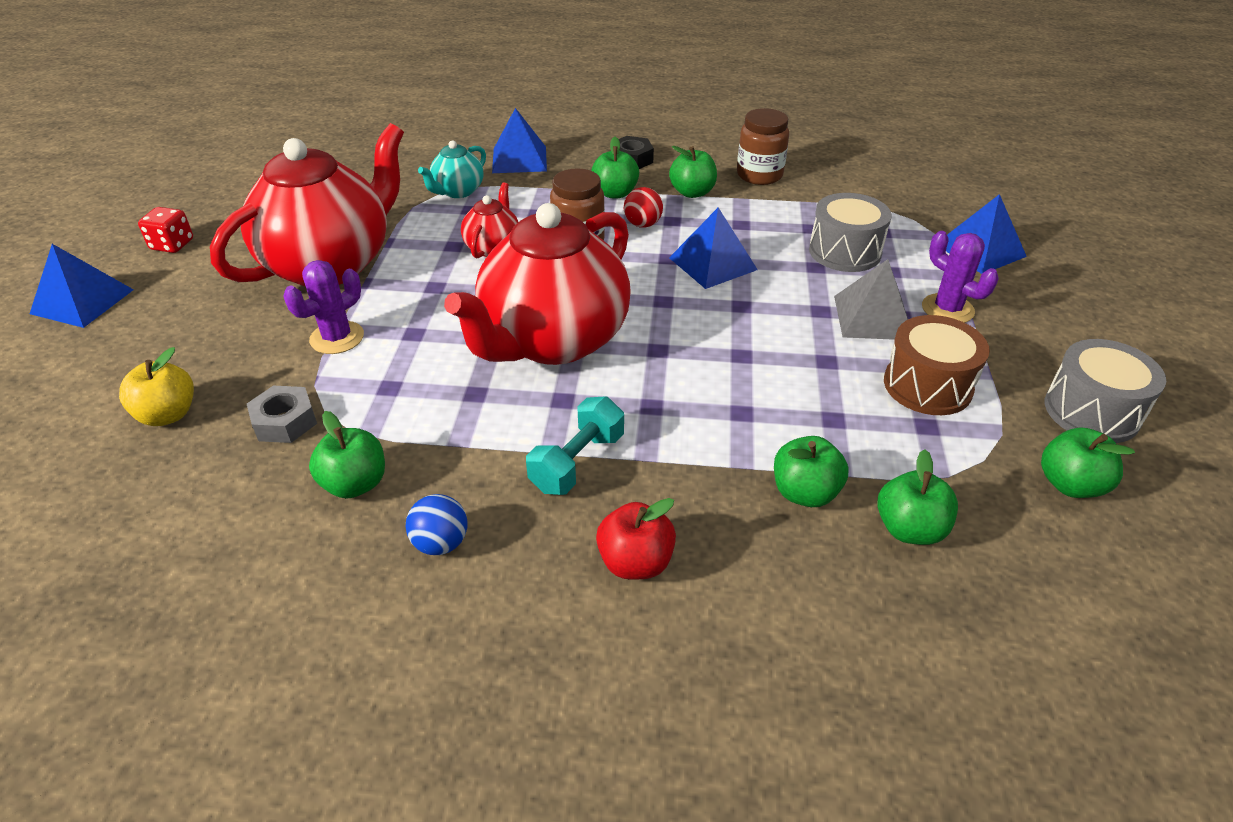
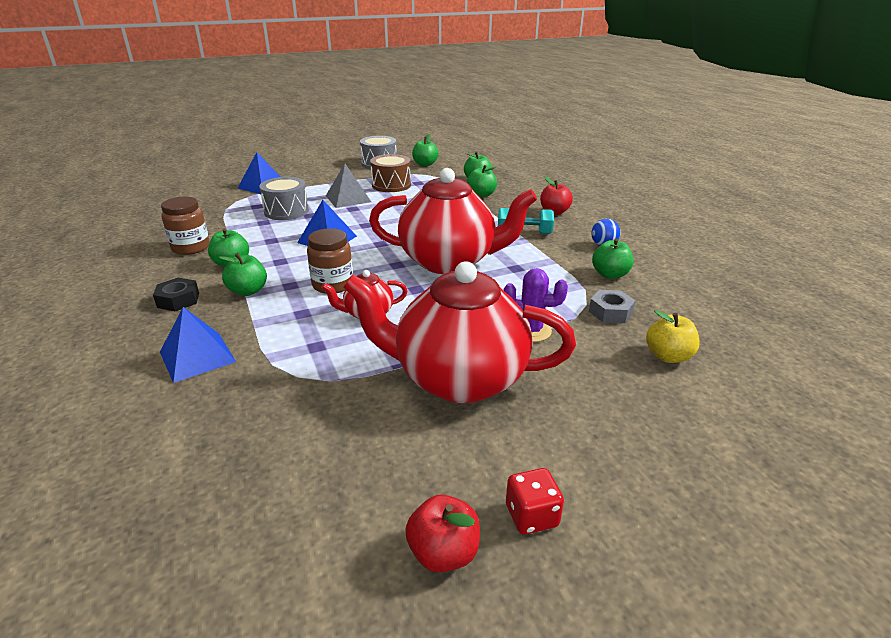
camera: 120 degrees left, 10 degrees down
(82, 301) = (668, 508): blue pyramid -> none
(204, 207) = (443, 553): none -> red apple
(457, 191) = (286, 366): turquoise teapot -> none
(642, 224) = (292, 269): red ball -> none
(947, 309) = (327, 187): purple cactus -> none

